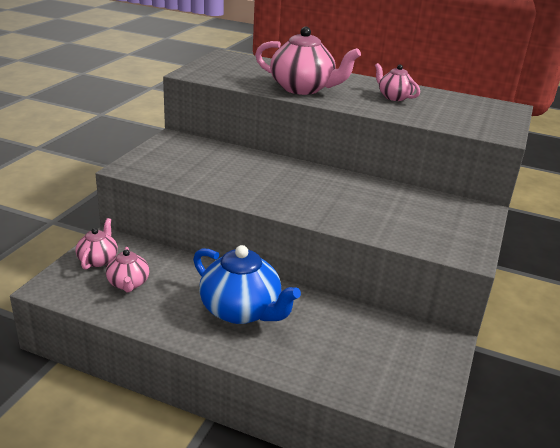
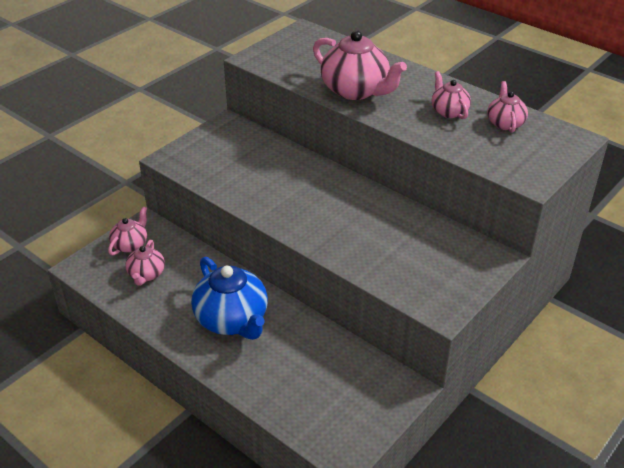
camera: 20 degrees right, 10 degrees up
(446, 101) = (505, 123): none -> pink teapot

